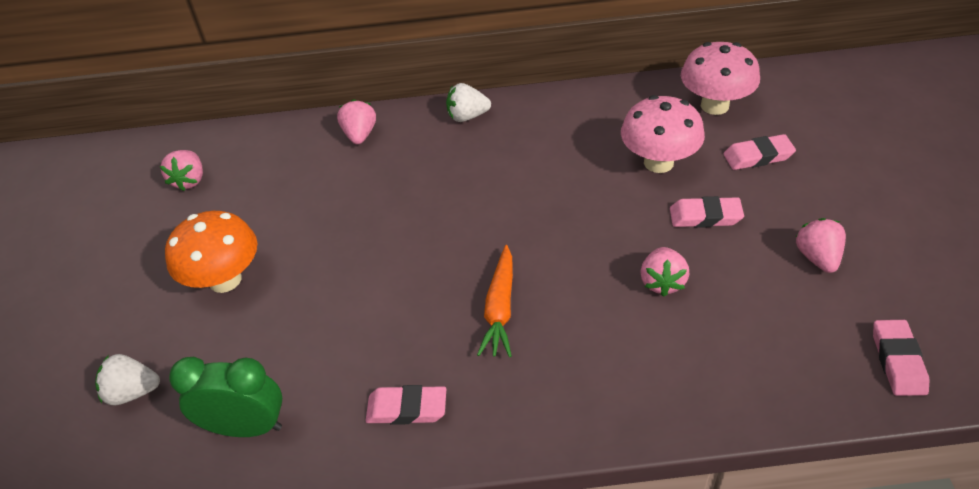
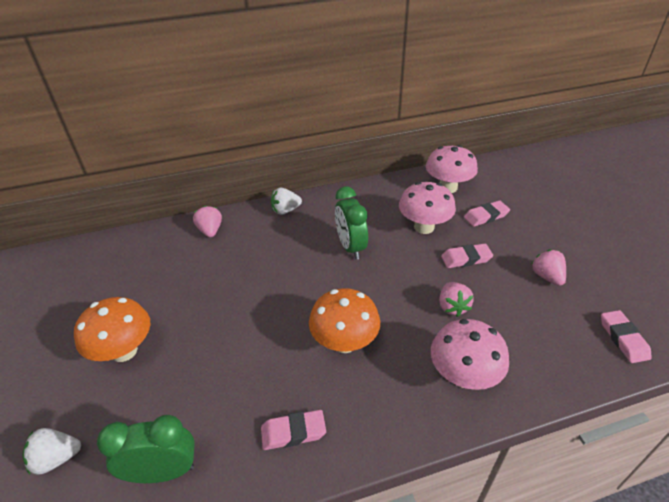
camera: 15 degrees left, 5 degrees down
(189, 180) = (82, 278): pink strawberry -> none
(500, 308) = (344, 342): orange carrot -> orange mushroom
(544, 180) = (350, 247): none -> green clock
(646, 375) = (463, 376): none -> pink mushroom

